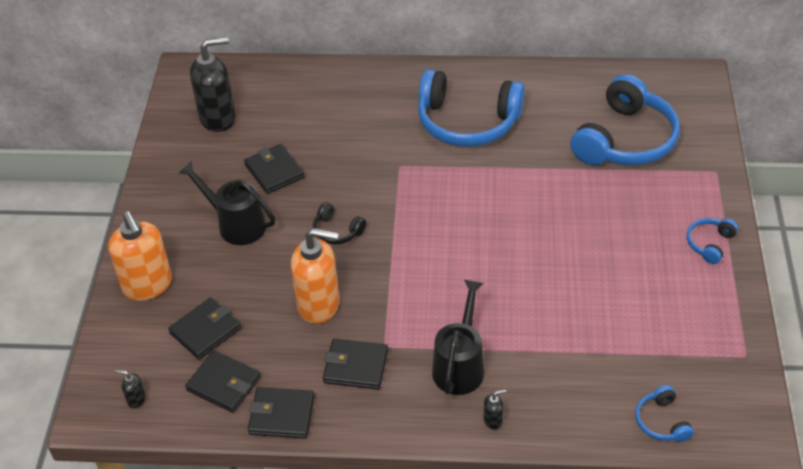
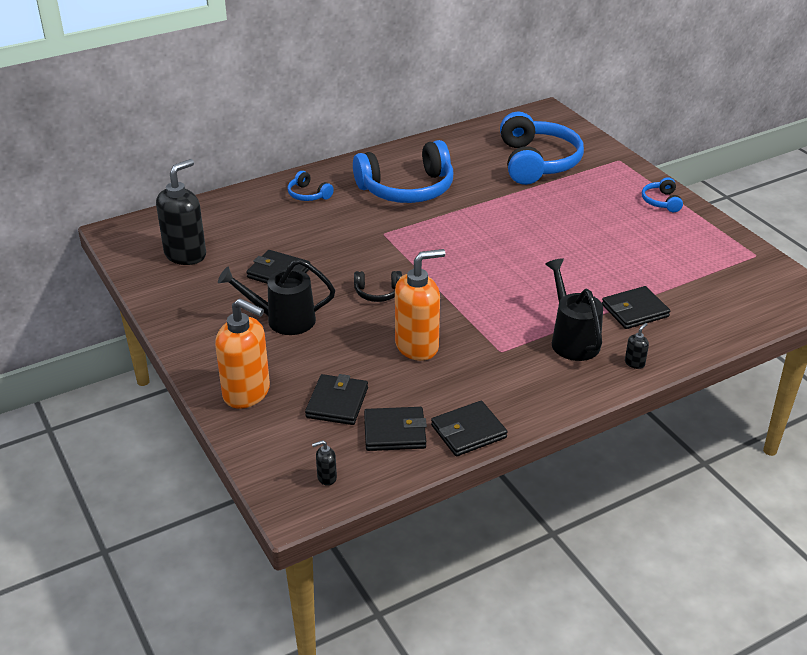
camera: 35 degrees left, 10 degrees down
(356, 366) = (492, 374): black wallet -> black wallet (634, 310)
(662, 421) = (747, 314): blue headphones -> blue headphones (308, 194)

